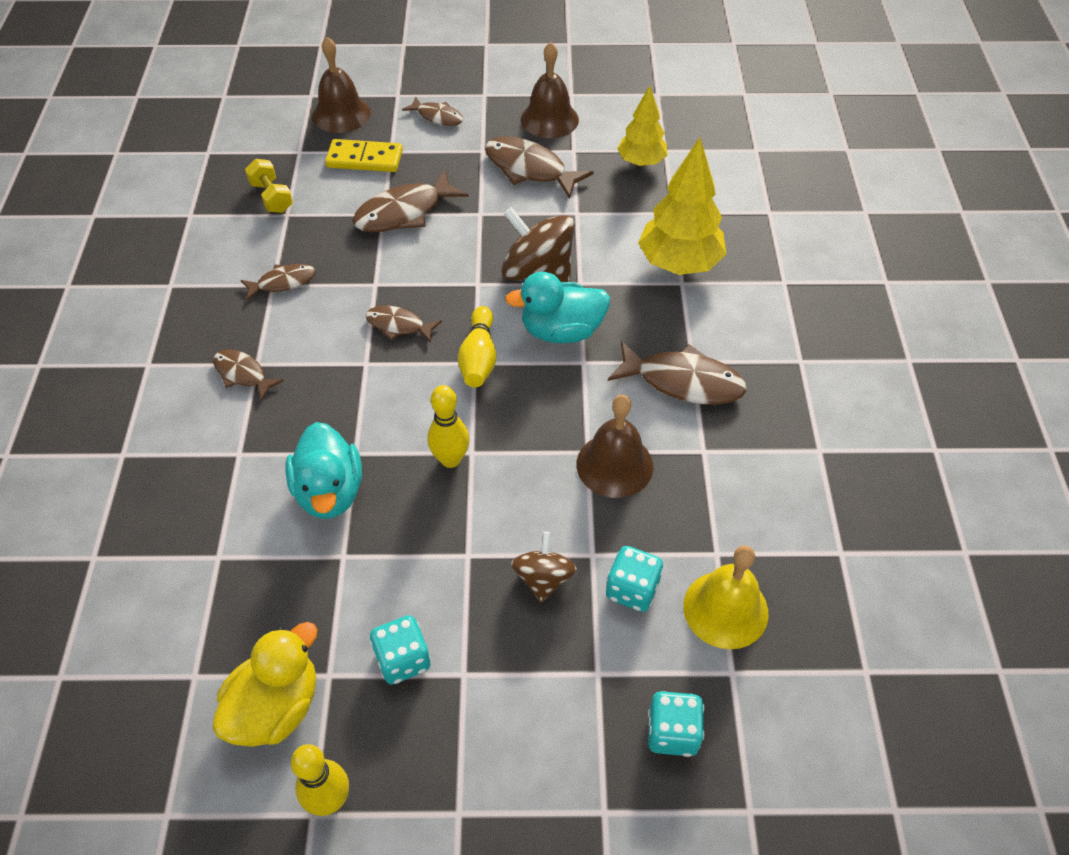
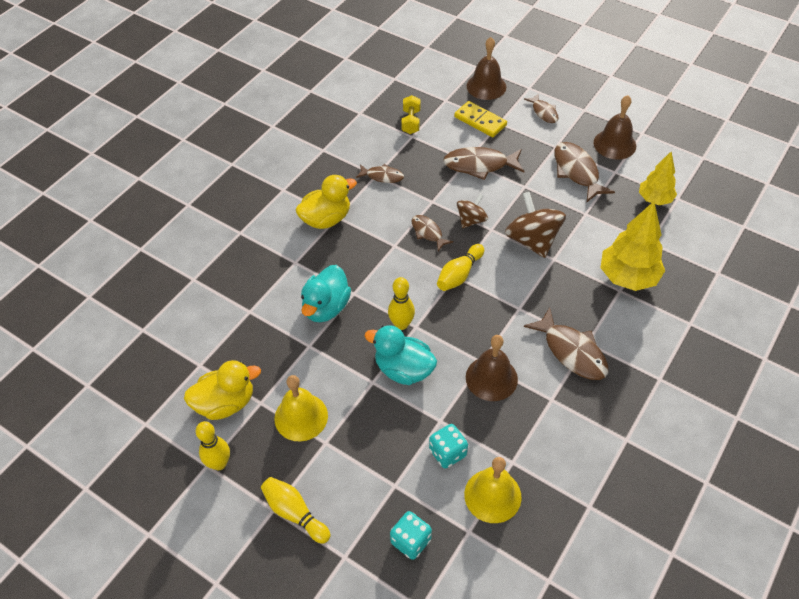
camera: 35 degrees right, 0 degrees up
(243, 374) = (326, 219): brown fish -> yellow duck
(403, 660) = (301, 417): turquoise dice -> yellow bell
(493, 798) = (295, 513): none -> yellow bowling pin
(543, 578) = (403, 418): brown spinning top -> brown spinning top (471, 220)
(561, 331) = (520, 283): turquoise duck -> turquoise duck (403, 369)

